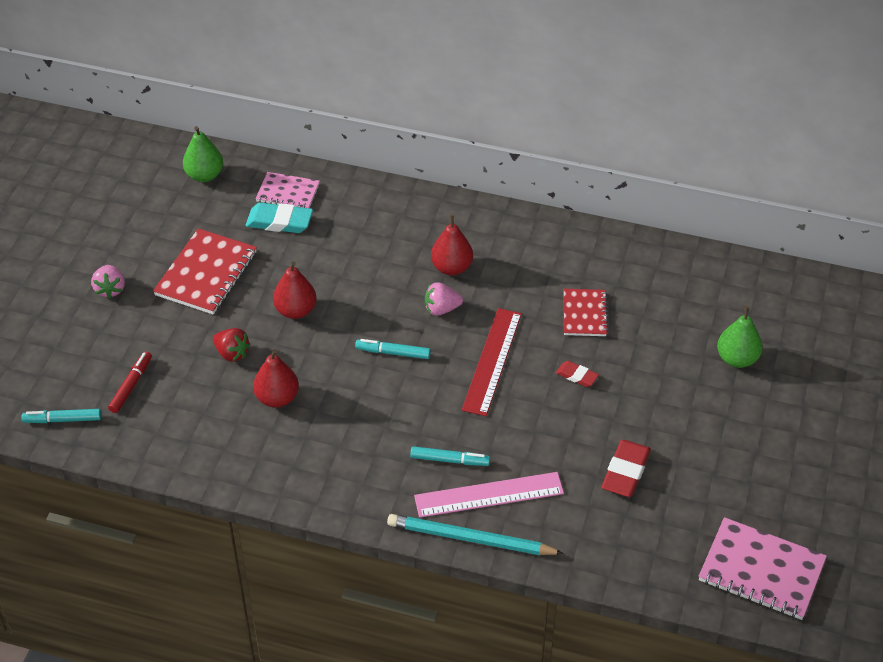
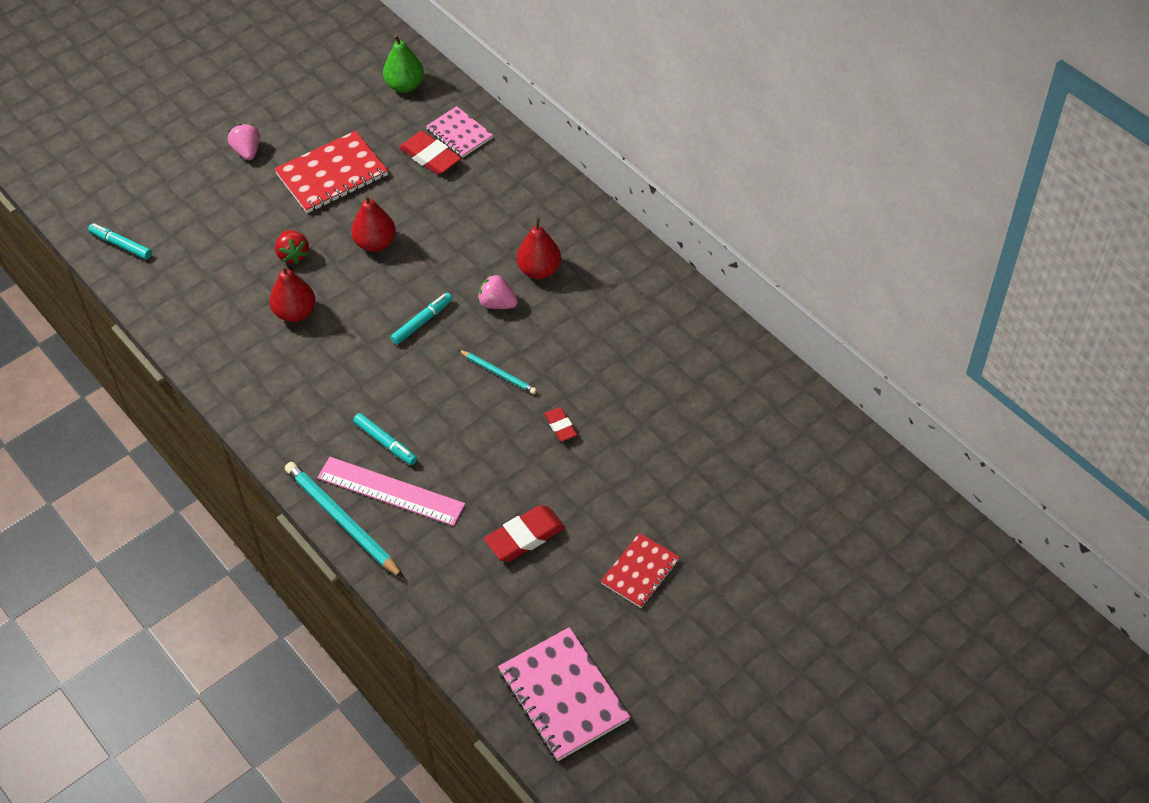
camera: 35 degrees right, 5 degrees up
(110, 289) = (247, 151): pink strawberry -> pink strawberry turned 135 degrees clockwise
(131, 385) = (194, 242): red marker -> none
(279, 222) = (430, 157): turquoise eraser -> red eraser
(393, 353) = (422, 322): turquoise marker -> turquoise marker turned 90 degrees clockwise
(492, 361) = (498, 373): red ruler -> turquoise pencil
(584, 314) = (619, 373): red notebook -> red notebook (640, 572)
(737, 359) = (722, 488): green pear -> none

